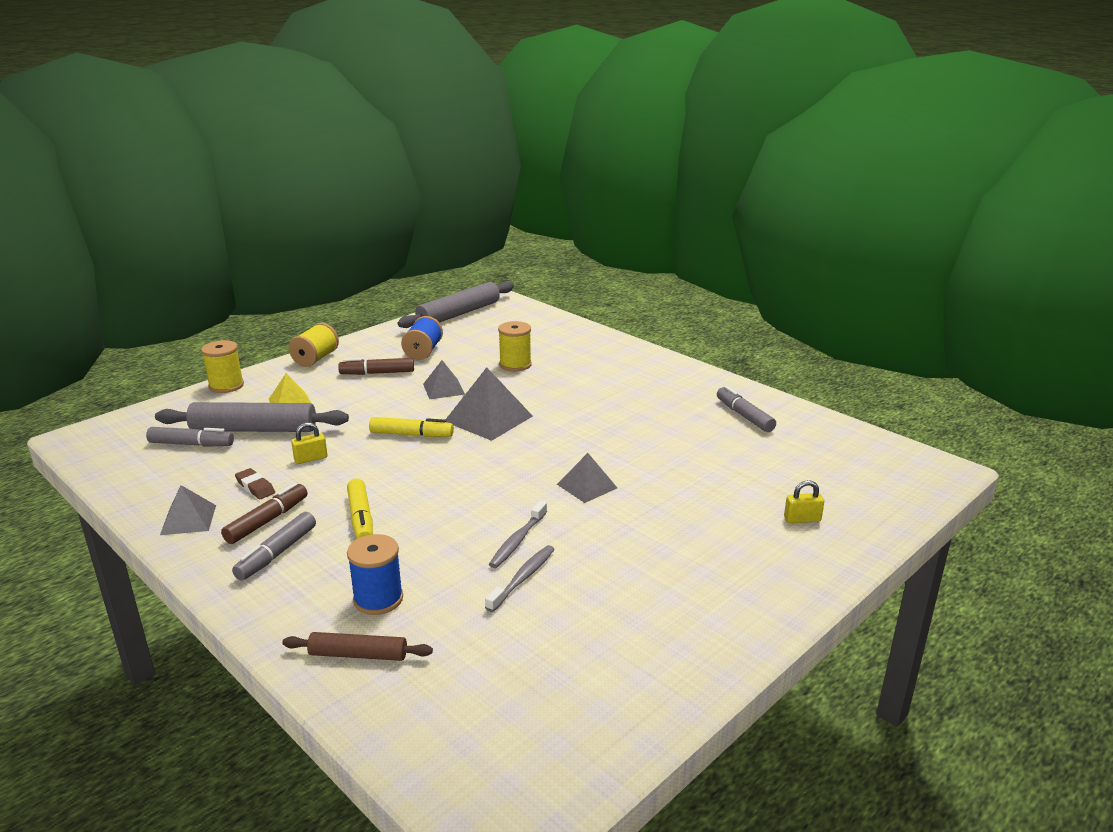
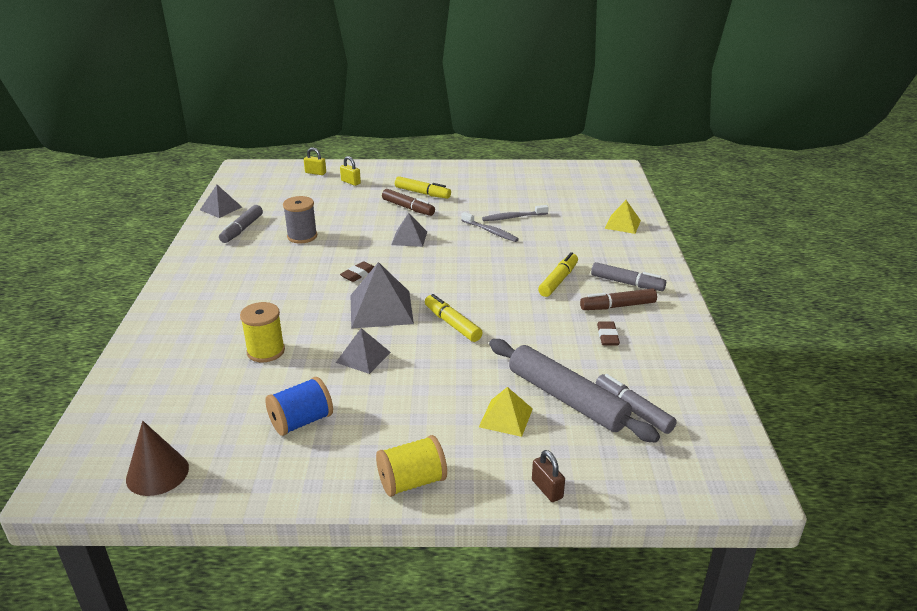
camera: 135 degrees left, 5 degrees up
(188, 520) = (671, 332): grey pyramid -> grey pyramid (221, 208)
(226, 386) = (547, 489): yellow spool -> brown padlock
(277, 553) = (627, 283): grey marker -> grey marker turned 45 degrees clockwise
(311, 458) = (547, 341): yellow padlock -> yellow padlock (315, 173)
(358, 654) = (622, 224): brown rolling pin -> yellow pyramid
(377, 373) = (385, 414): brown marker -> brown marker (408, 208)
(378, 599) = (592, 239): blue spool -> none
(459, 314) = (157, 473): grey rolling pin -> brown cone
(518, 540) = (490, 231): grey toothbrush -> grey toothbrush turned 60 degrees clockwise
(560, 432) = (358, 274): none -> brown eraser
(682, 436) = (302, 236): none -> grey spool
(693, 552) = (422, 193): none -> yellow marker

